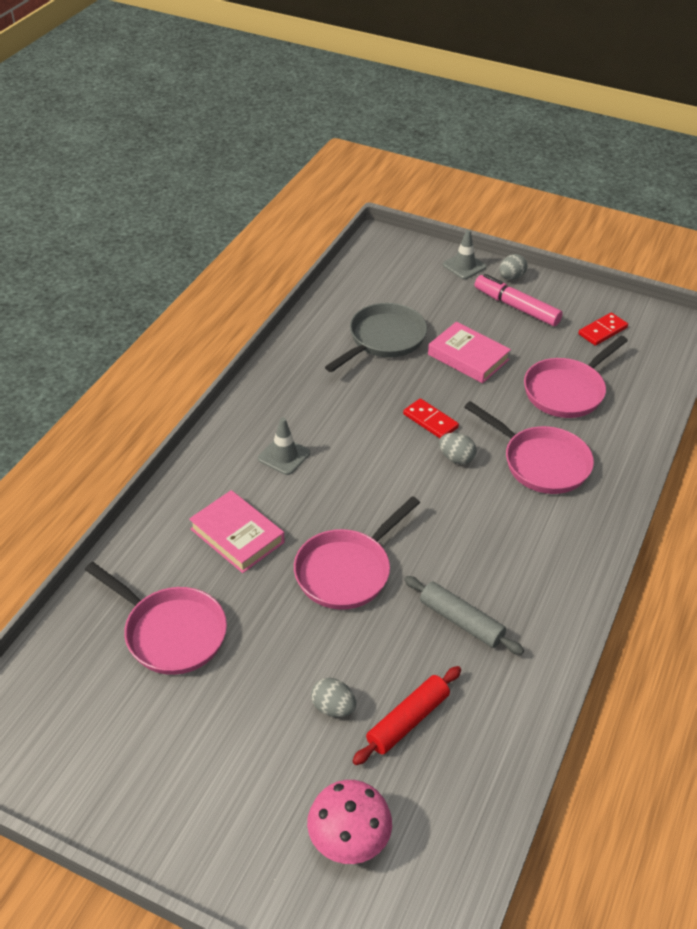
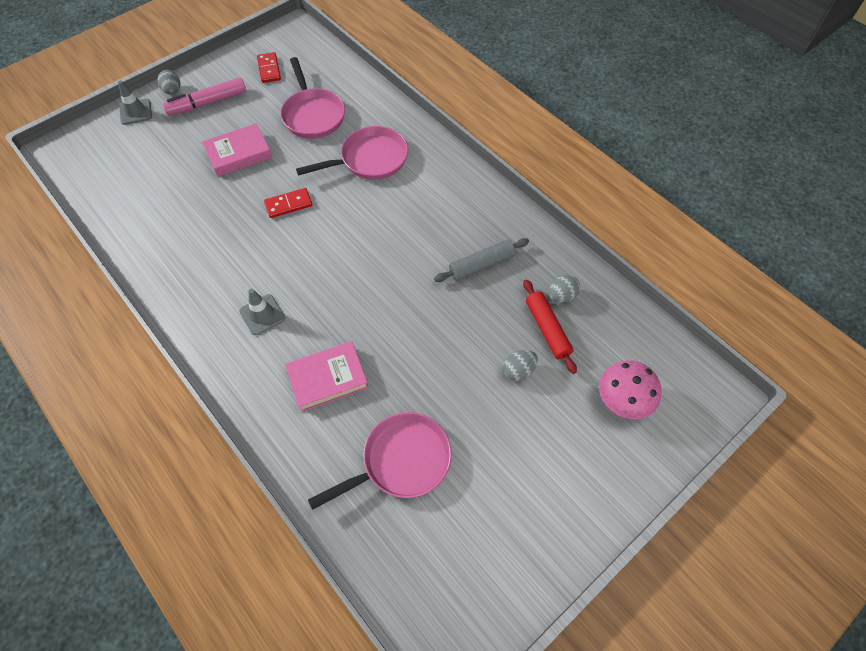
camera: 65 degrees left, 15 degrees up
(347, 571) = (403, 316): pink pan -> none
(383, 340) = (179, 197): grey pan -> none
(456, 458) = (335, 205): grey egg -> grey egg (561, 296)

